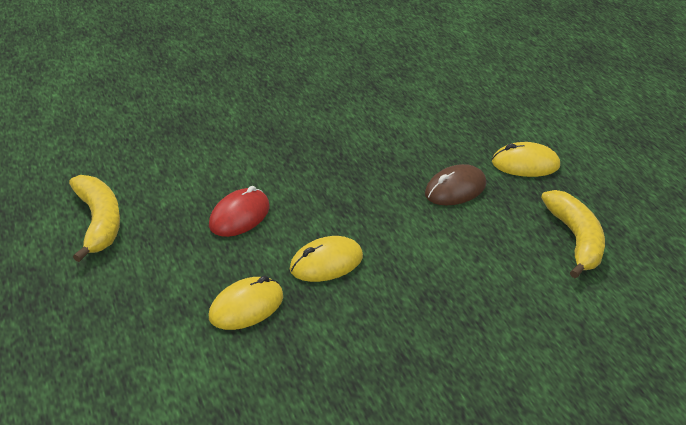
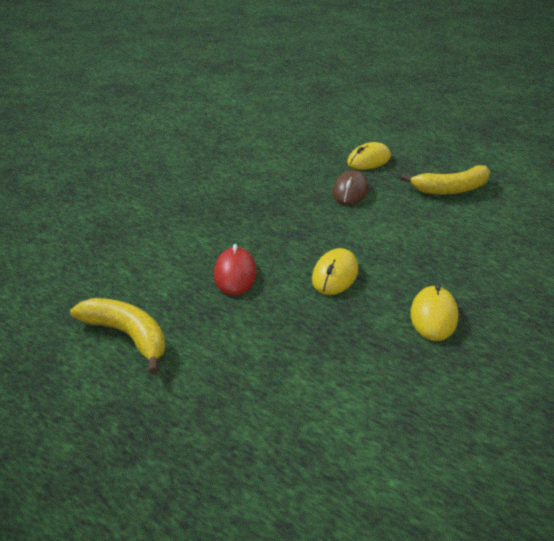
camera: 35 degrees left, 0 degrees up
(246, 307) = (322, 334): yellow mouse -> yellow mouse (433, 316)
(576, 240) = (451, 189): yellow banana -> yellow banana turned 120 degrees clockwise

